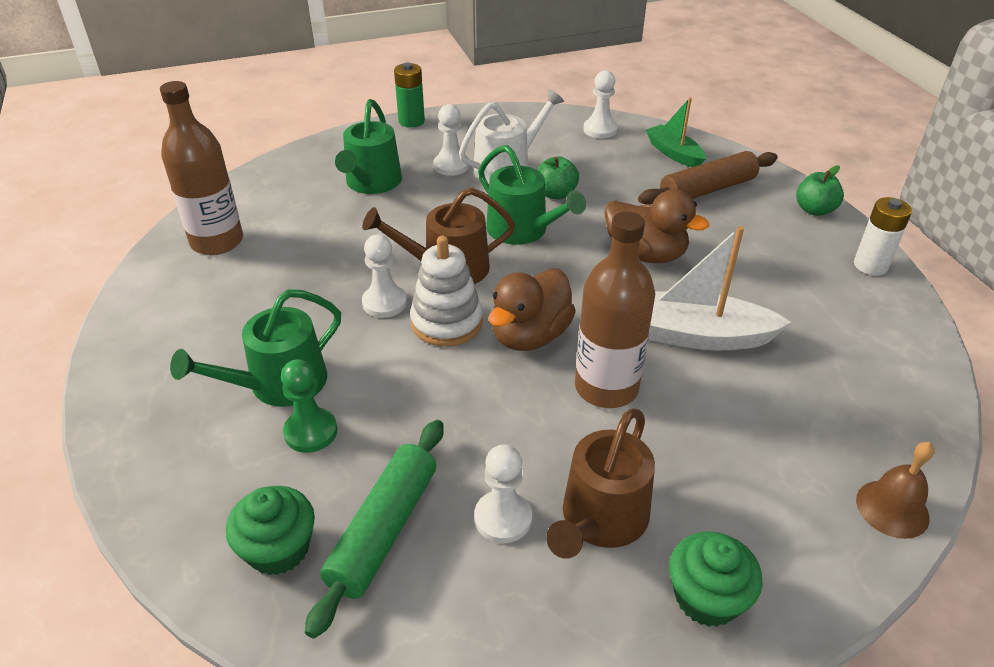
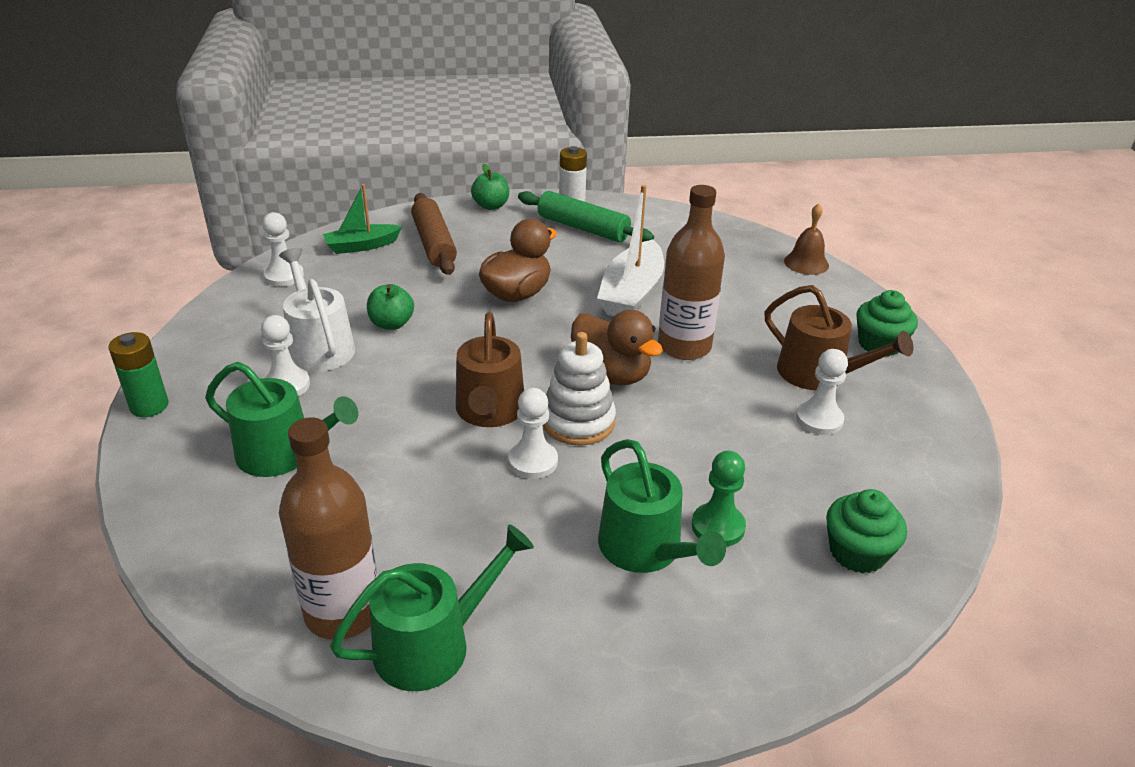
camera: 80 degrees left, 5 degrees down
(384, 530) = (834, 485): green rolling pin -> green rolling pin (583, 228)
(522, 230) = (445, 354): green watering can -> green watering can (432, 644)

